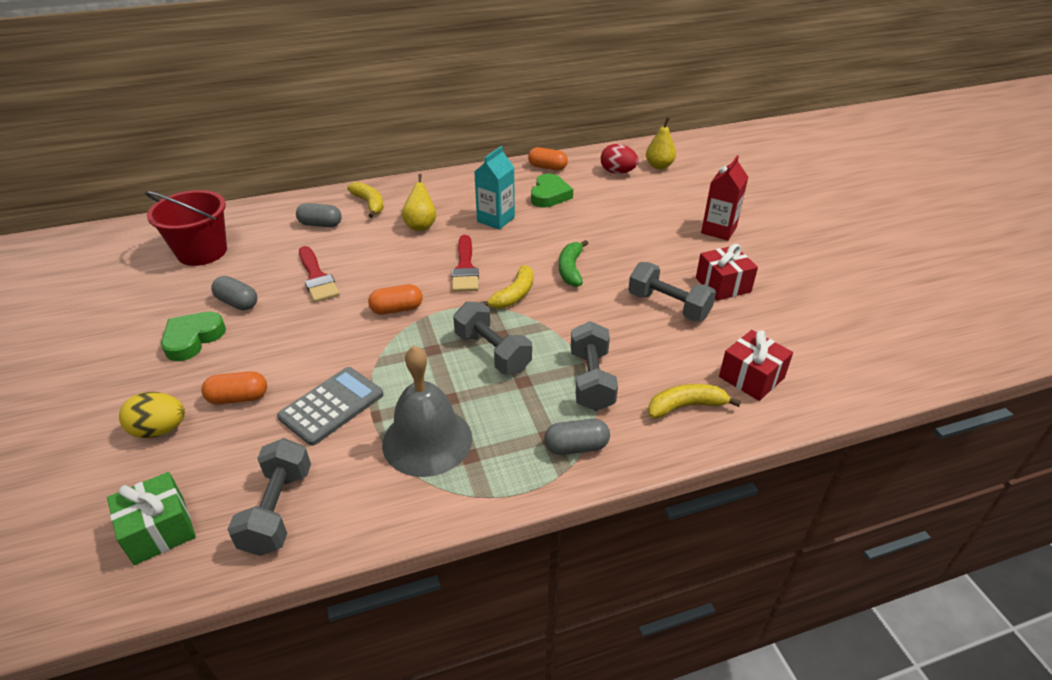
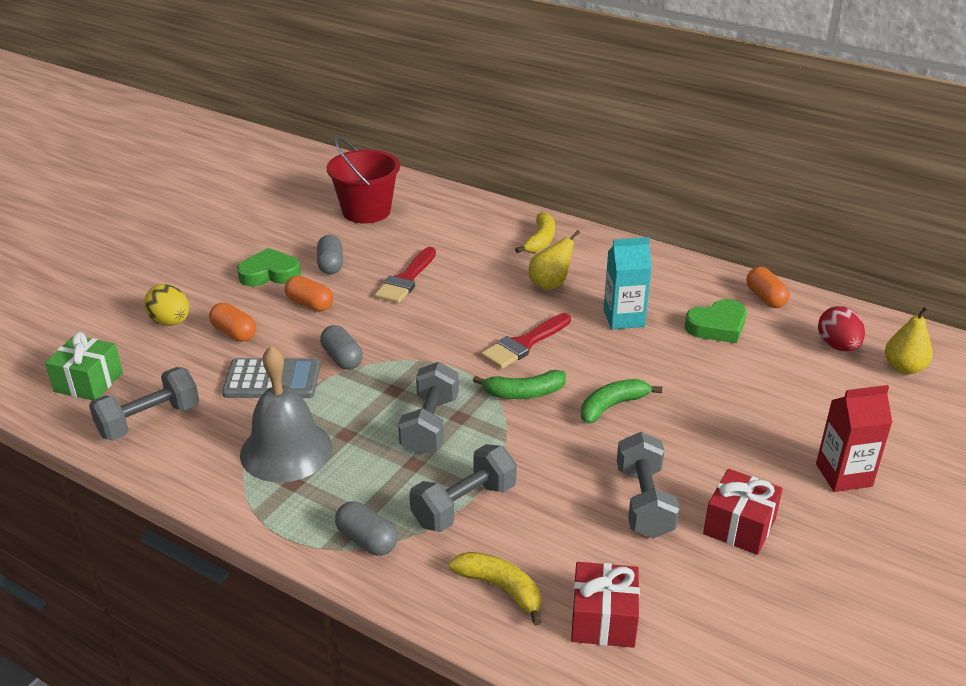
camera: 50 degrees right, 5 degrees down
(320, 224) = (476, 237): grey capsule -> grey capsule (342, 358)
(397, 309) = (420, 341): orange capsule -> orange capsule (310, 304)
(513, 295) = (524, 393): yellow banana -> green banana

